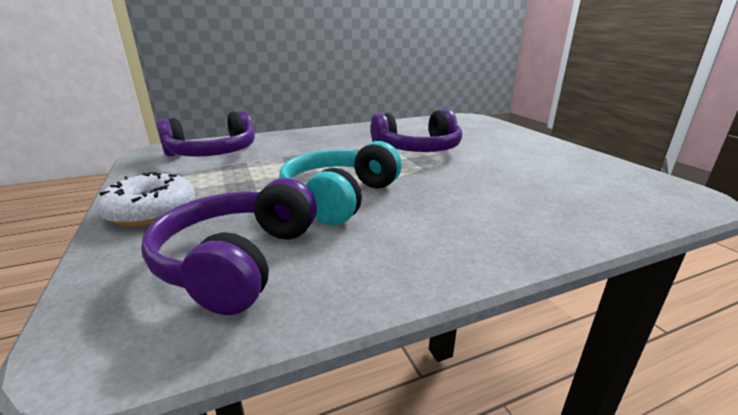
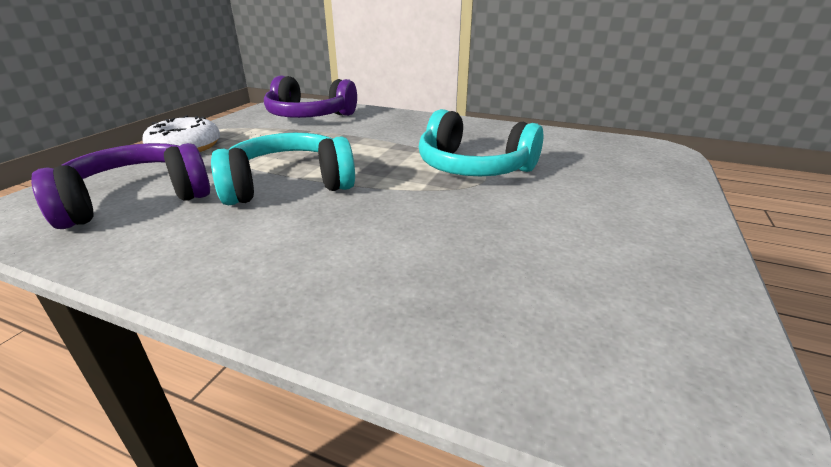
camera: 45 degrees right, 5 degrees up
(418, 149) = (473, 167): purple headphones -> turquoise headphones

